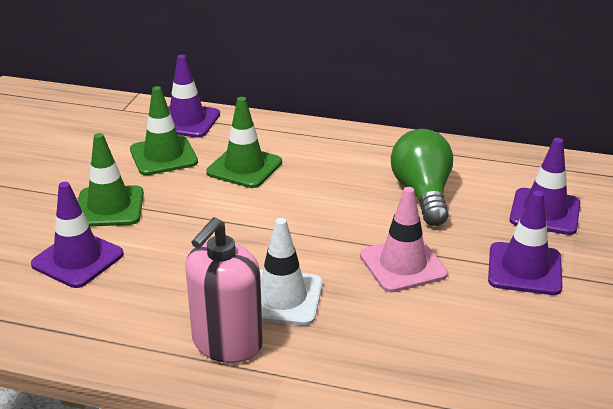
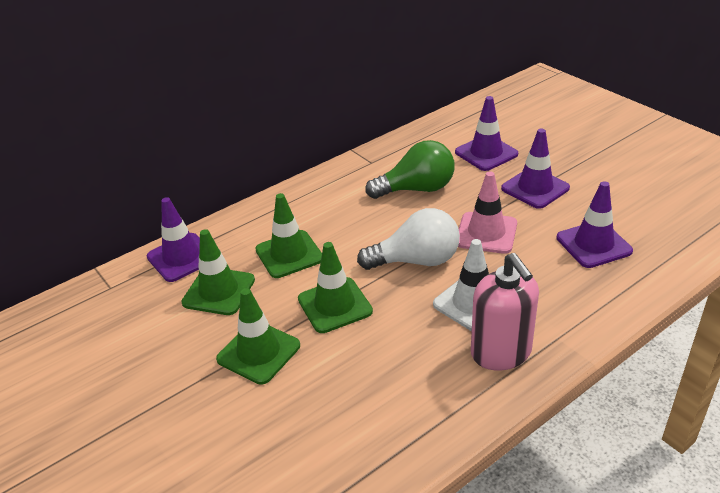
camera: 50 degrees left, 5 degrees up
(77, 259) = (316, 400): purple traffic cone -> purple traffic cone (593, 244)
(201, 219) = (335, 305): none -> green traffic cone
(310, 238) = (416, 261): none -> white light bulb
(422, 194) = (416, 189): green light bulb -> green light bulb turned 135 degrees clockwise

